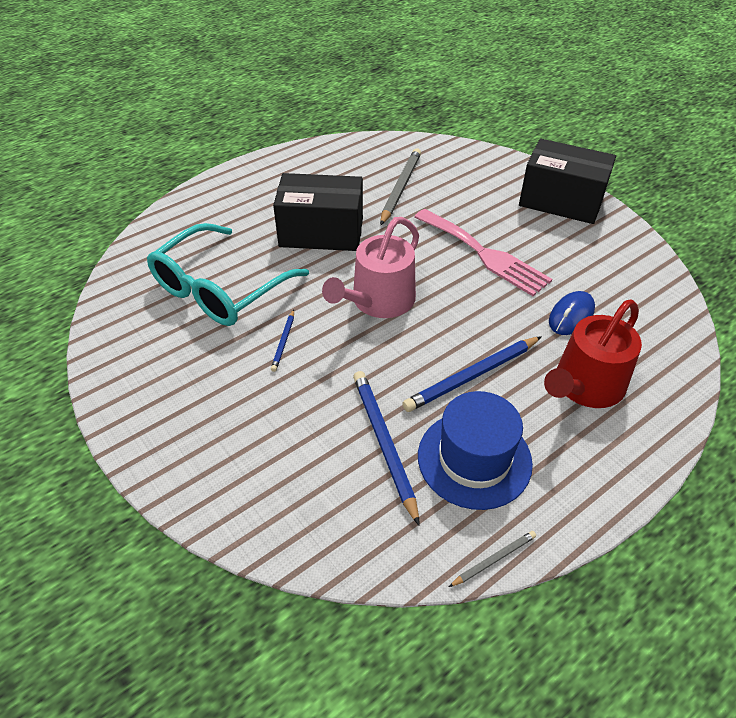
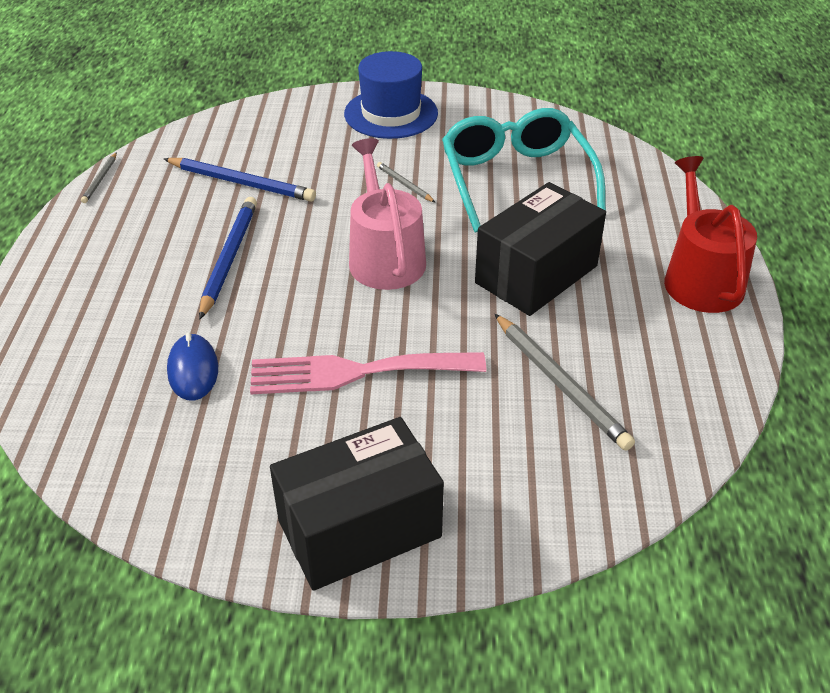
camera: 130 degrees right, 5 degrees down
(283, 342) = (405, 184): blue pencil -> grey pencil
(474, 459) = (166, 213): blue hat -> blue hat (391, 113)
(585, 386) = (122, 314): red watering can -> red watering can (700, 278)

